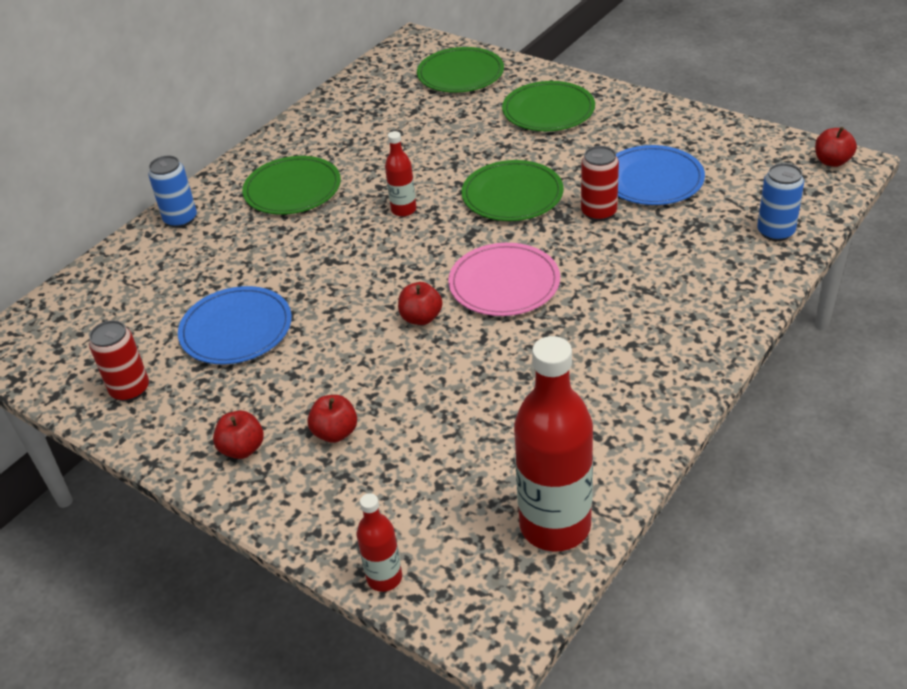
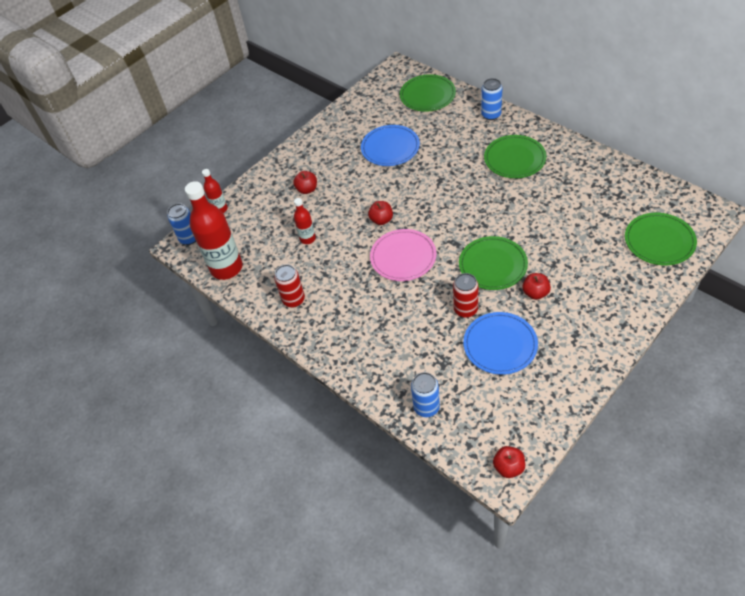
camera: 100 degrees right, 10 degrees up
(130, 390) = (356, 116): red can -> red can (293, 300)
(242, 449) = (306, 158): red apple -> red apple (535, 293)
(404, 210) = (484, 211): red bottle -> red bottle (308, 239)
(474, 620) = (189, 238): none -> blue can
(548, 110) = (600, 292): green plate -> green plate (427, 95)

